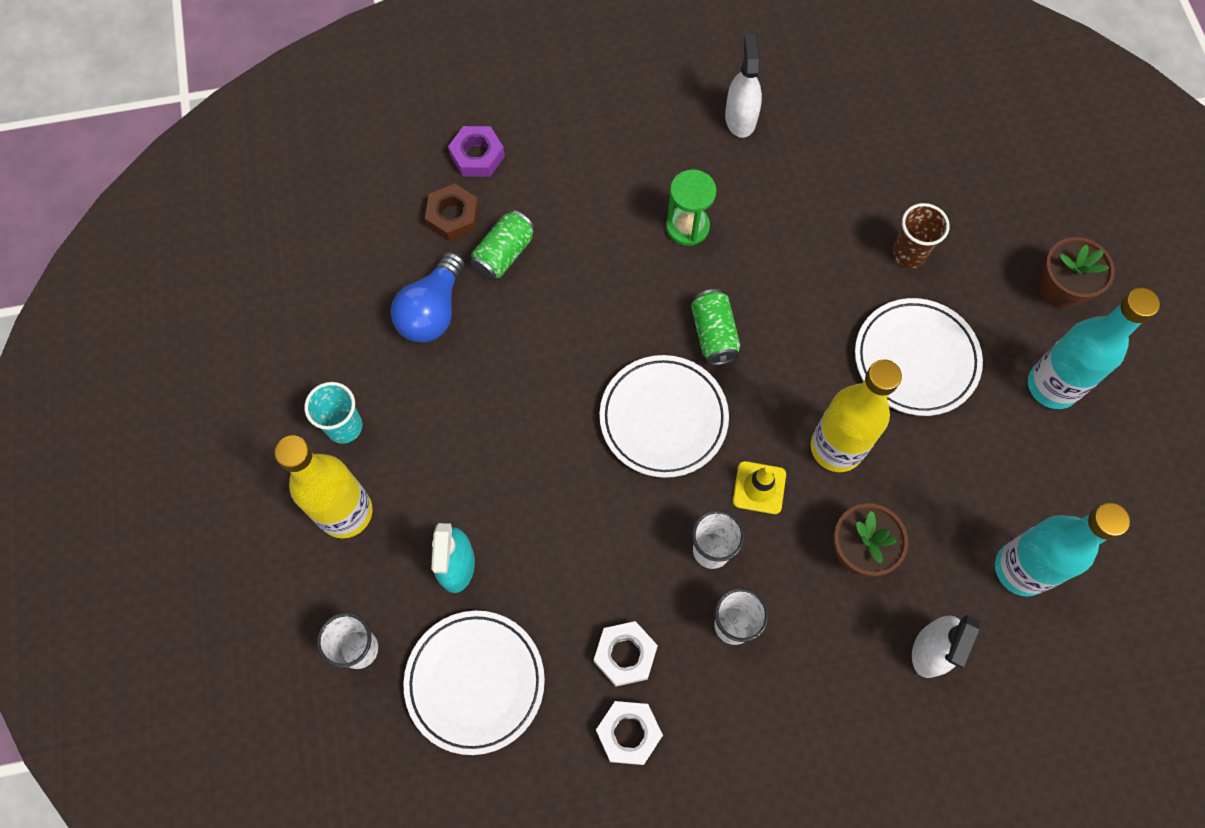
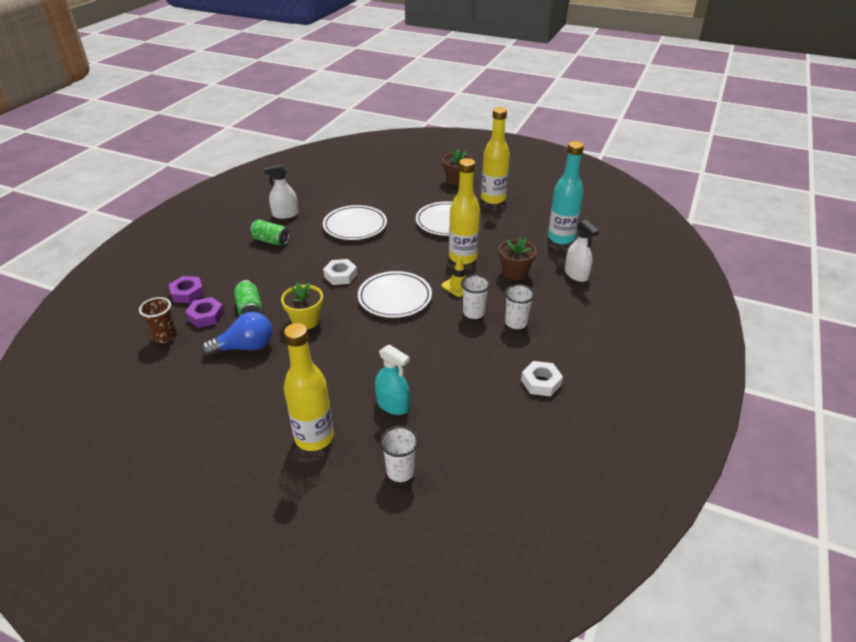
camera: 55 degrees left, 30 degrees down
(344, 426) = (264, 413): turquoise cup -> none
(432, 311) = (245, 347): blue light bulb -> blue light bulb turned 75 degrees counterclockwise
(453, 216) = (206, 316): brown nut -> purple nut
(475, 682) = (465, 428): white plate -> white plate (355, 226)
(531, 341) = (305, 321): none -> yellow flower pot
(625, 655) = (499, 364): white nut -> white nut (340, 275)
(687, 227) = (314, 249): green hourglass -> none
(714, 334) = (373, 265): green can -> green can (270, 241)
(740, 118) = (285, 214): white spray bottle -> white spray bottle turned 45 degrees counterclockwise
(909, 253) = (400, 203): brown cup -> brown cup (165, 336)
(1052, 386) = (493, 199): turquoise bottle -> yellow bottle

